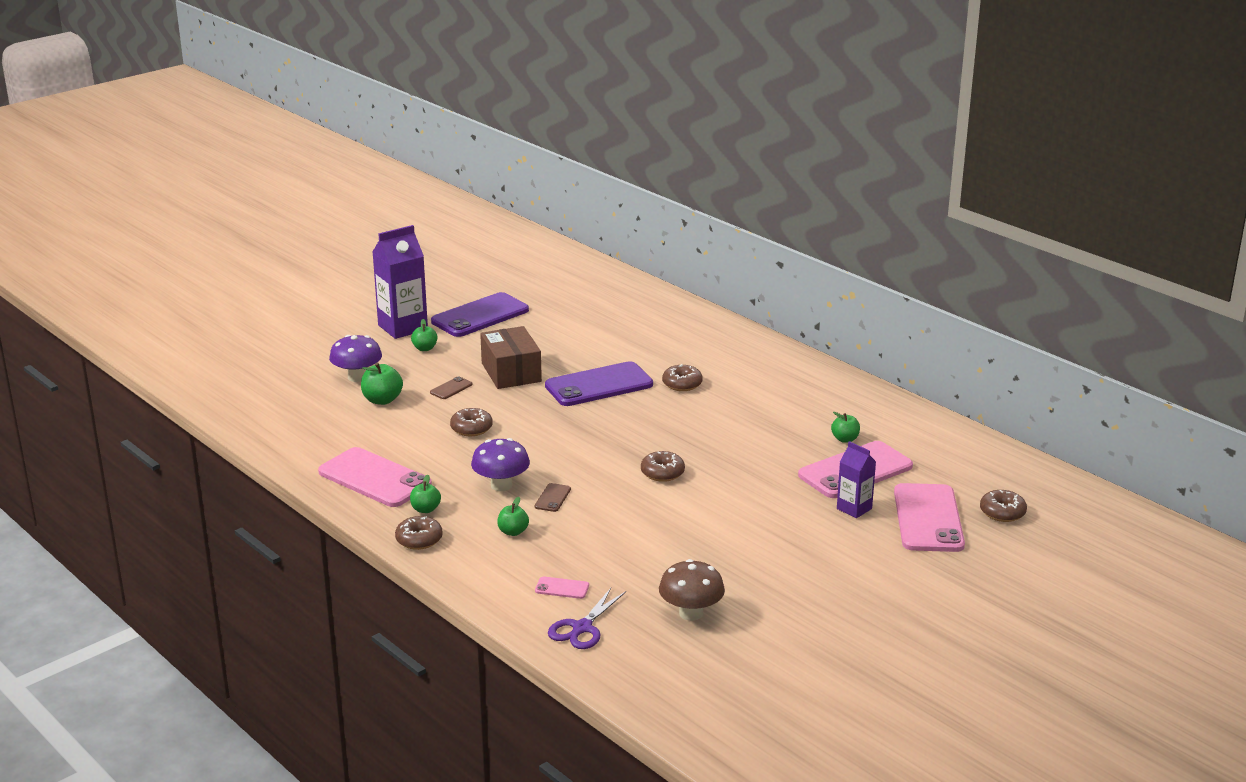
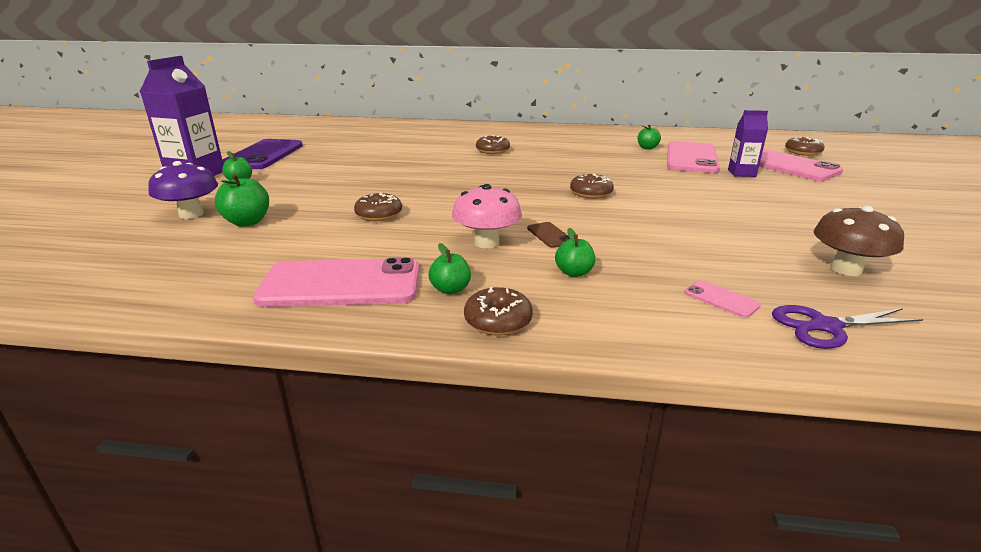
camera: 40 degrees left, 0 degrees up
(451, 388) = (310, 197): brown phone -> none
(501, 485) = (486, 243): purple mushroom -> pink mushroom
(511, 372) = (349, 175): brown box -> none
(562, 588) = (721, 299): pink phone -> pink phone turned 75 degrees clockwise
(581, 628) = (824, 327): purple scissors -> purple scissors turned 90 degrees clockwise
(599, 385) = (436, 165): purple phone -> none

